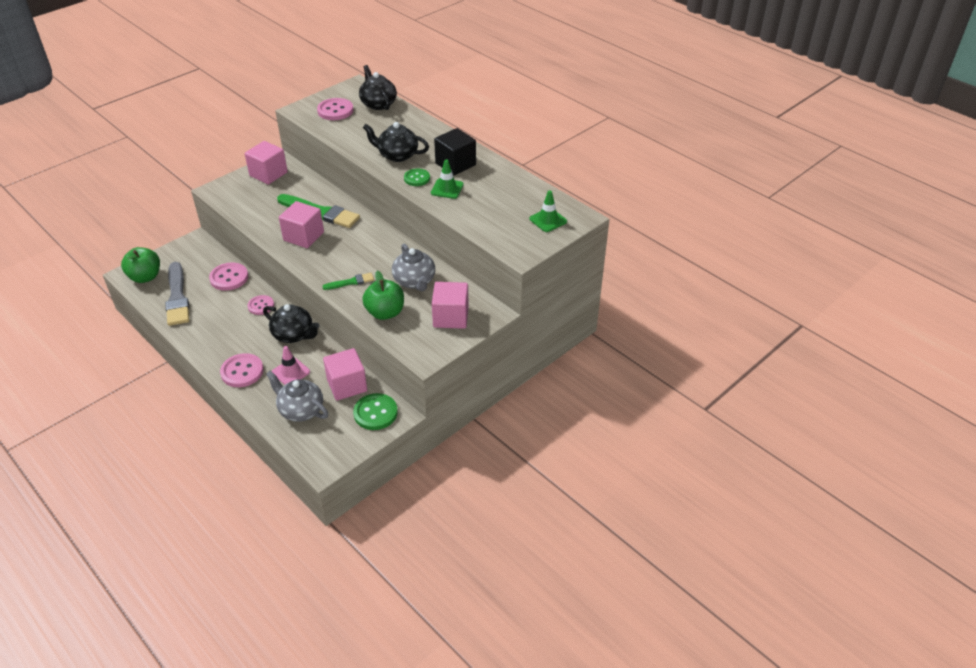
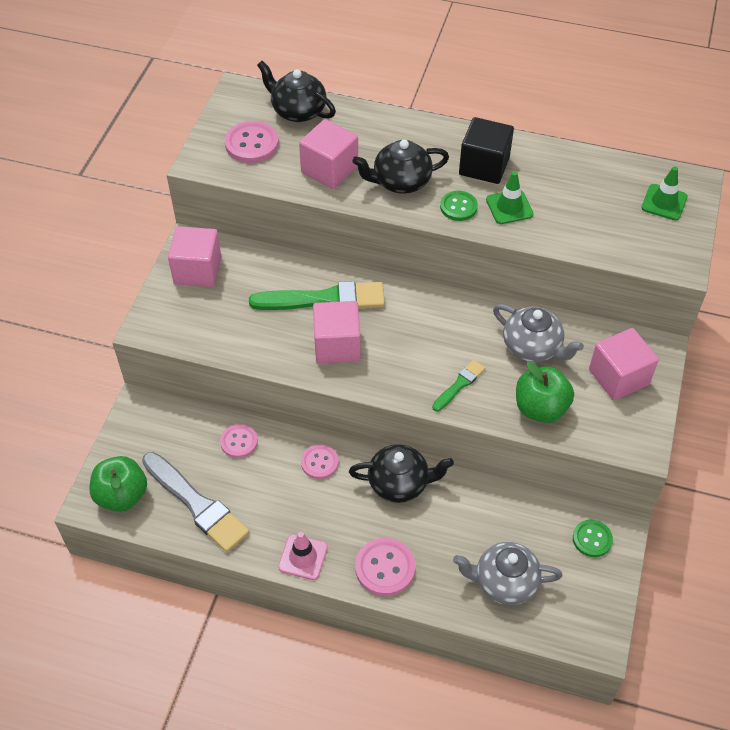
camera: 30 degrees left, 10 degrees up
(229, 278) = (239, 442): pink button -> pink button, size x0.66
(291, 372) = (444, 537): pink traffic cone -> pink traffic cone (303, 557)
(347, 385) = (526, 520): pink cube -> pink cube (329, 169)
(375, 413) = (592, 539): green button -> green button, size x0.66

